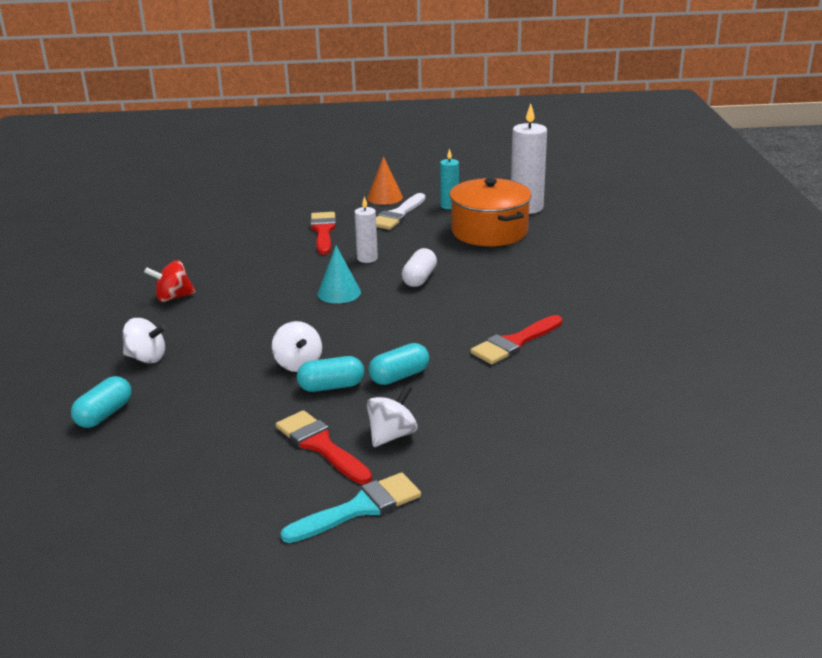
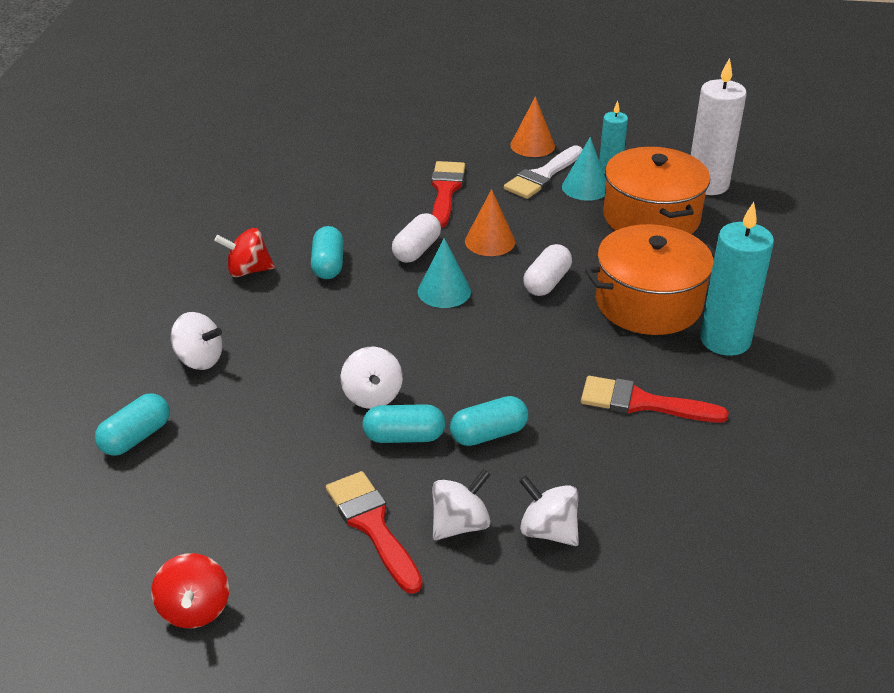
camera: 10 degrees right, 10 degrees up
(184, 519) = (194, 609): none -> red spinning top
(239, 286) = (328, 265): none -> turquoise capsule
(310, 270) = (417, 250): none -> white capsule
(360, 508) = (398, 629): turquoise brush -> none
(367, 258) = (490, 241): white candle -> orange cone
(433, 218) = (585, 187): none -> turquoise cone
(463, 430) = (548, 531): none -> white spinning top
(502, 282) = (648, 303): none -> orange pot
(514, 343) = (642, 403): red brush -> red brush turned 45 degrees clockwise
(567, 298) = (725, 340): none -> turquoise candle

